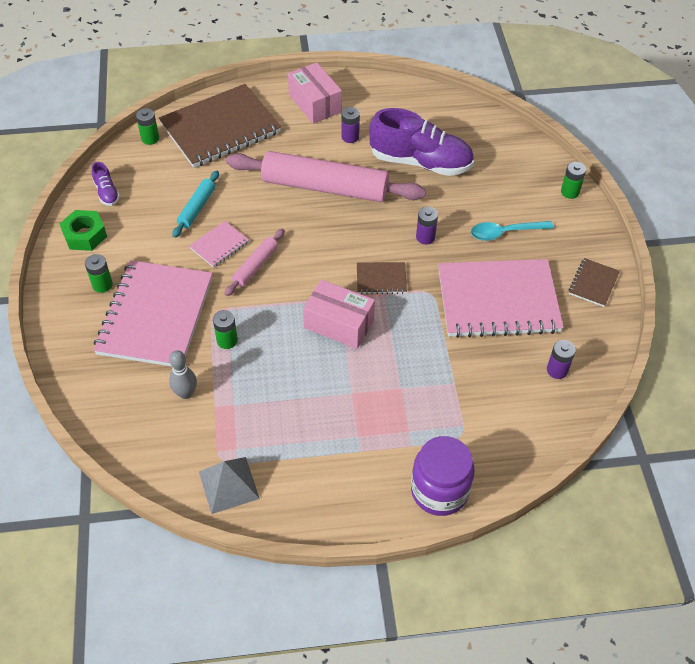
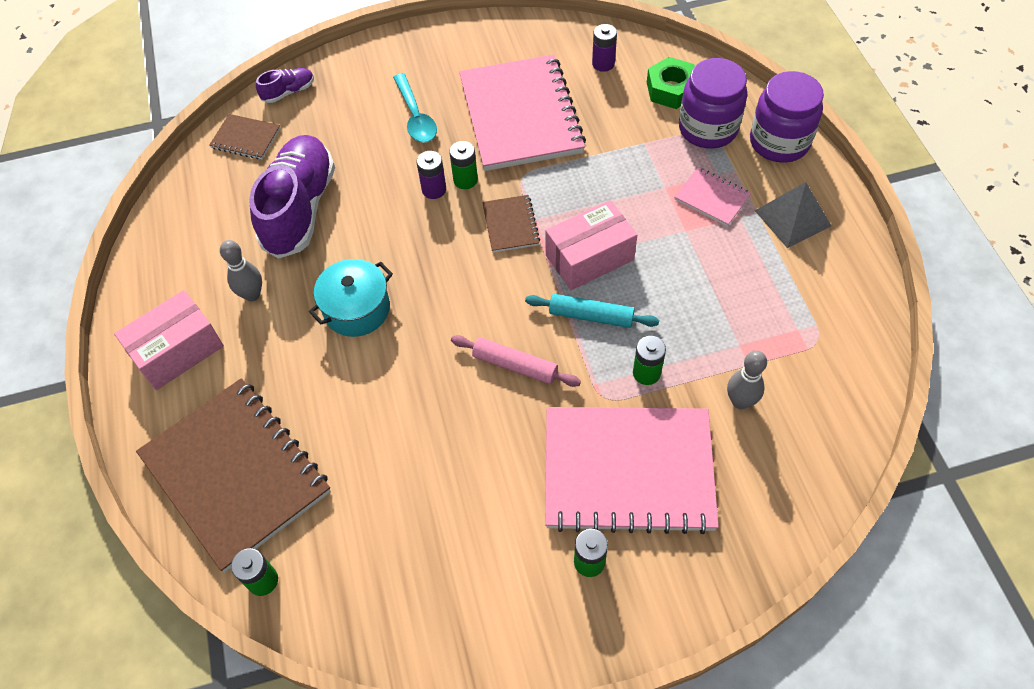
camera: 95 degrees left, 5 degrees up
(85, 235) = (495, 622): green nut -> green nut (671, 89)
(107, 192) = (397, 615): purple shoe -> purple shoe (288, 92)
(197, 208) = (415, 466): turquoise rolling pin -> turquoise rolling pin (591, 316)
(219, 245) = (484, 419): pink notebook -> pink notebook (712, 198)
(229, 485) = (846, 326): grey pyramid -> grey pyramid (792, 218)
(325, 187) = (356, 309): pink rolling pin -> turquoise pot
(339, 324) = (589, 257): pink box -> pink box turned 45 degrees clockwise
(350, 137) = (252, 295): purple battery -> grey bowling pin
(464, 436) = (708, 128): none -> purple jar
(570, 192) = (342, 64): green battery -> green battery (465, 180)
(593, 283) = (480, 41): brown notebook -> brown notebook (246, 138)

